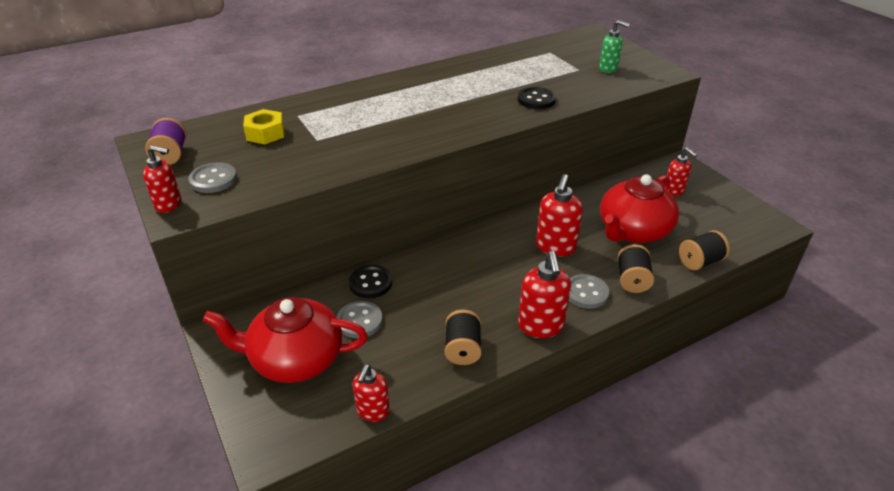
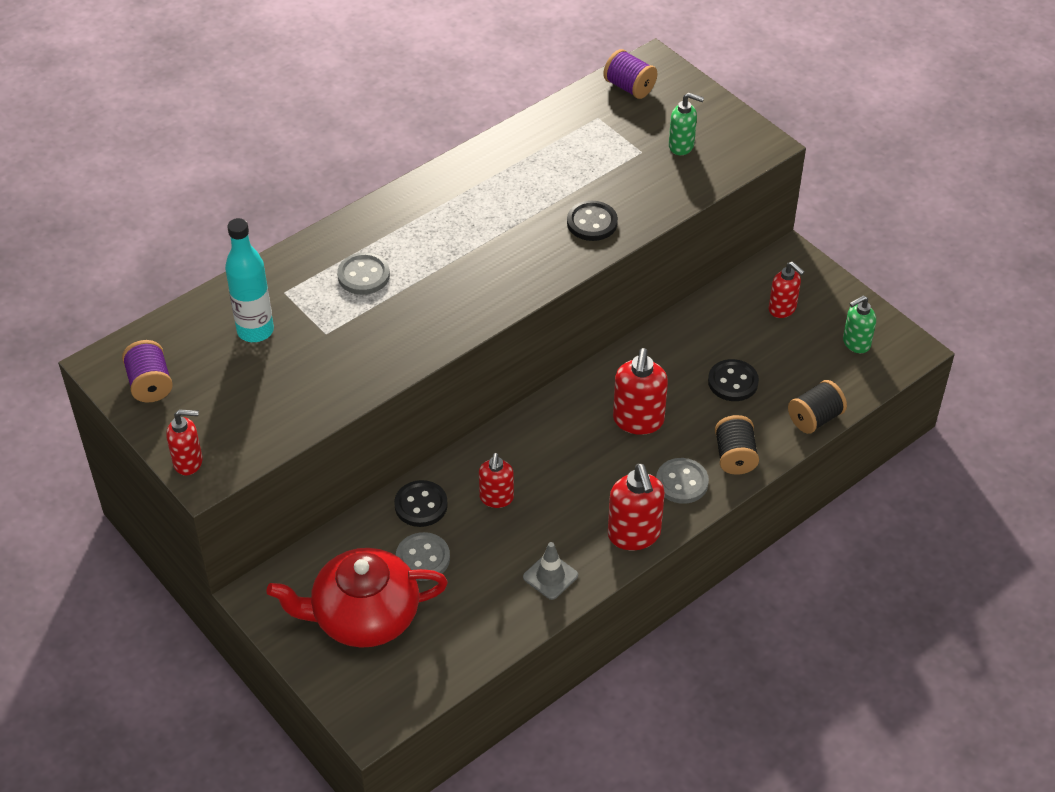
camera: 10 degrees left, 10 degrees up
(213, 179) = (224, 417): grey button -> grey button (363, 275)
(265, 133) = (255, 331): yellow nut -> turquoise bottle
(372, 411) = (469, 663): red soap dispenser -> red soap dispenser (496, 498)
(462, 349) = (550, 576): black spool -> grey traffic cone
(574, 41) = (629, 87): none -> purple spool
(633, 231) = (733, 382): red teapot -> black button
(732, 217) = (855, 343): none -> green soap dispenser

